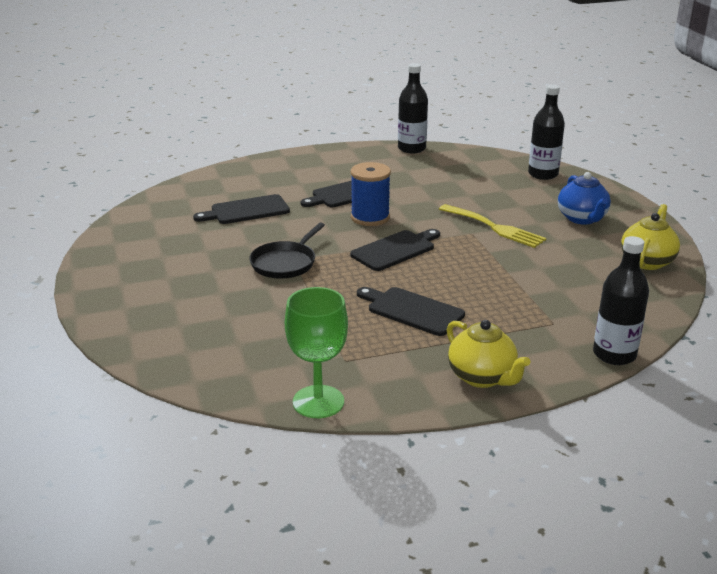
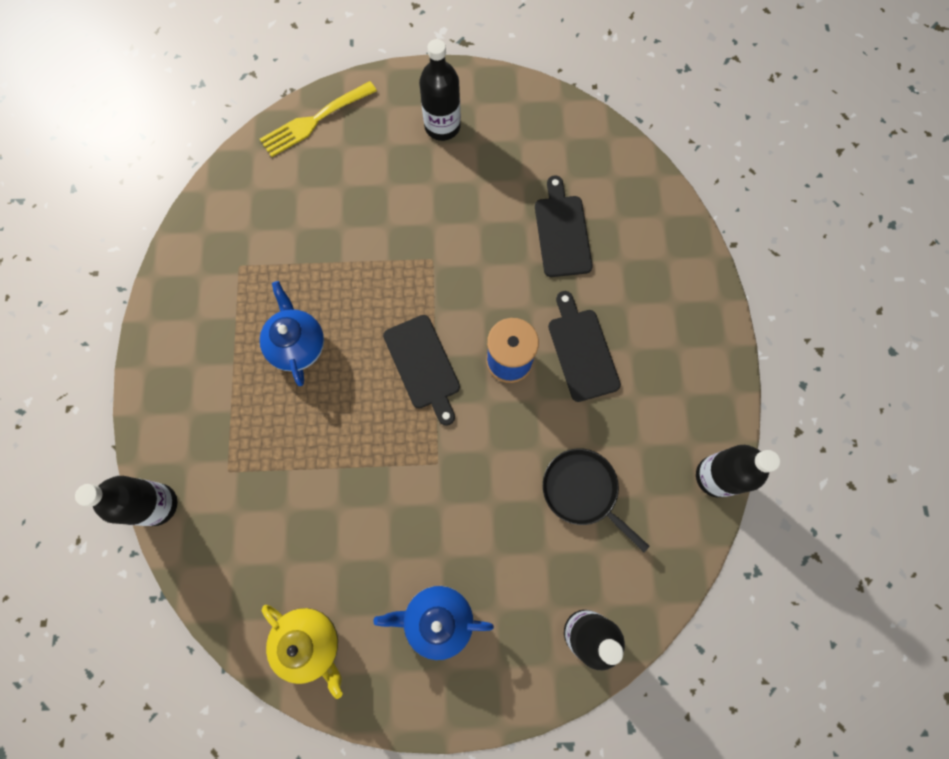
camera: 105 degrees right, 45 degrees up
(147, 274) = (442, 126): none -> black bottle
(285, 263) = (427, 250): black pan -> black pan (582, 491)
(318, 402) = (191, 233): green goblet -> none
(412, 310) = (297, 345): black cutting board -> blue teapot
(482, 377) = (171, 370): yellow teapot -> none
(494, 227) = (444, 496): yellow fork -> yellow fork (314, 121)

